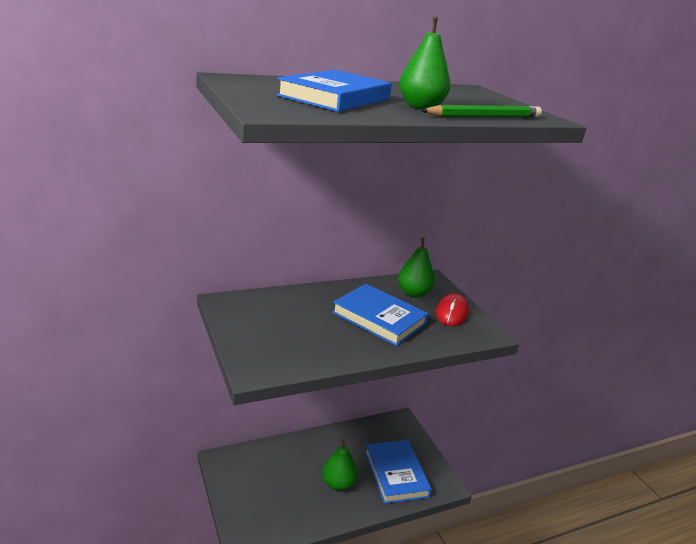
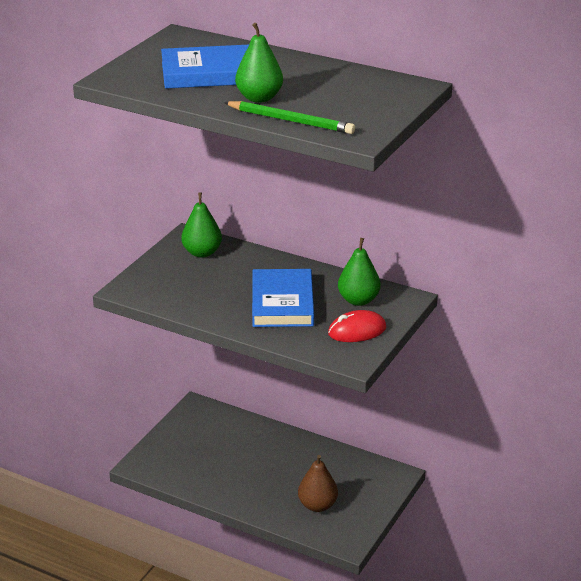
camera: 55 degrees right, 5 degrees up
(338, 483) = (258, 479): green pear -> green pear (202, 253)
(396, 474) = (317, 505): blue book -> brown pear

